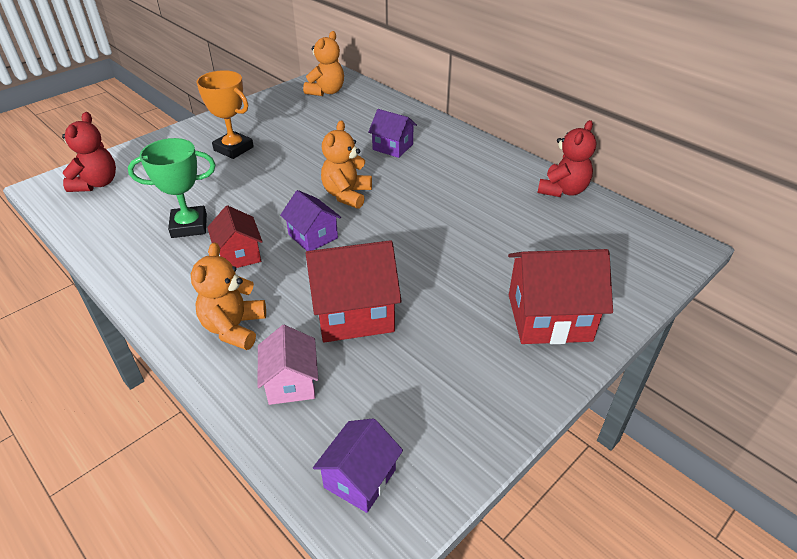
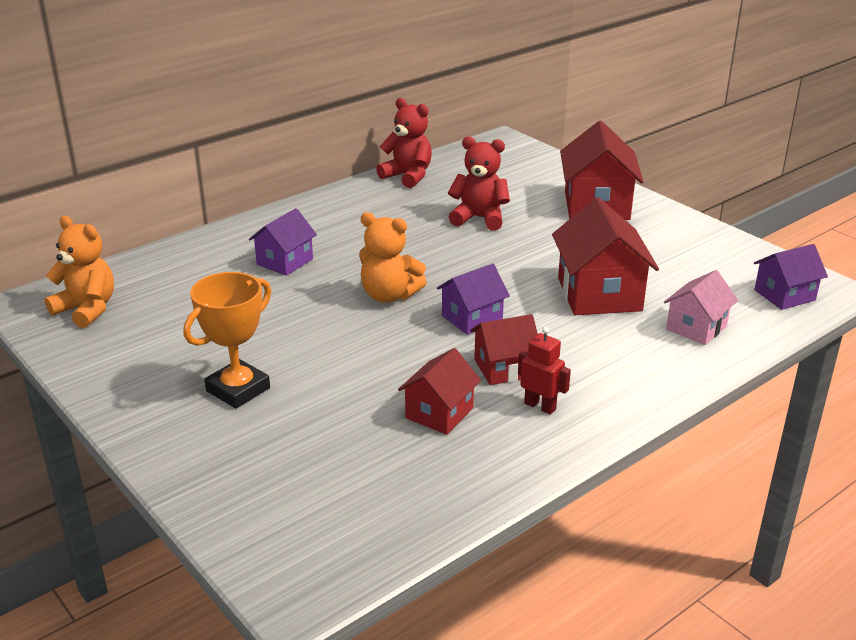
camera: 85 degrees left, 10 degrees down
(96, 184) = (302, 526): red teddy bear -> red teddy bear (479, 218)
(185, 274) = (540, 406): none -> red robot
(189, 226) = (439, 413): green trophy -> red house
(234, 328) = (629, 364): orange teddy bear -> none
(291, 383) = (696, 327): pink house -> pink house turned 45 degrees counterclockwise
(360, 478) = (784, 295): purple house -> purple house turned 60 degrees counterclockwise

